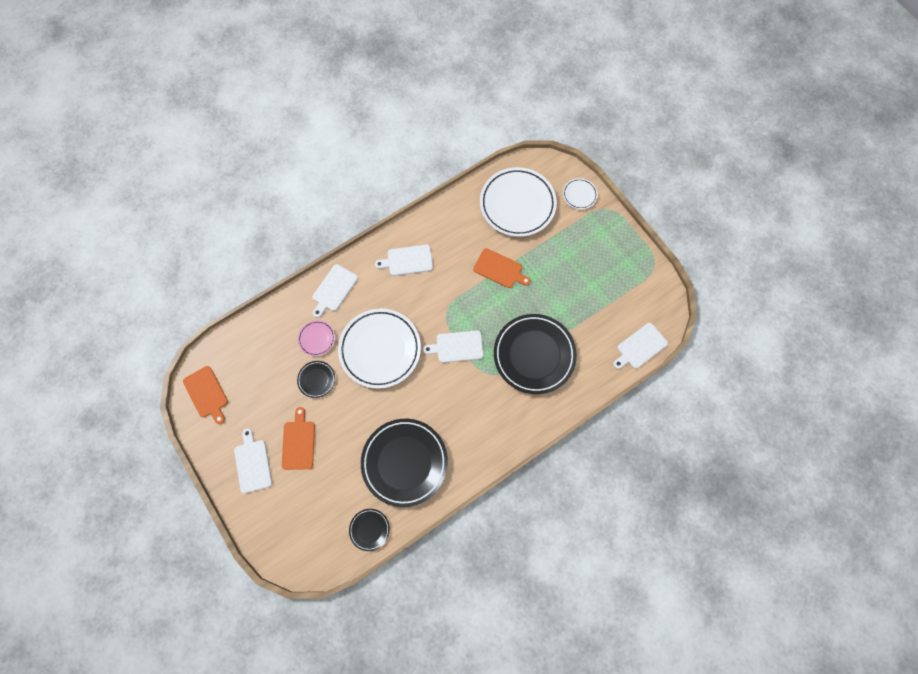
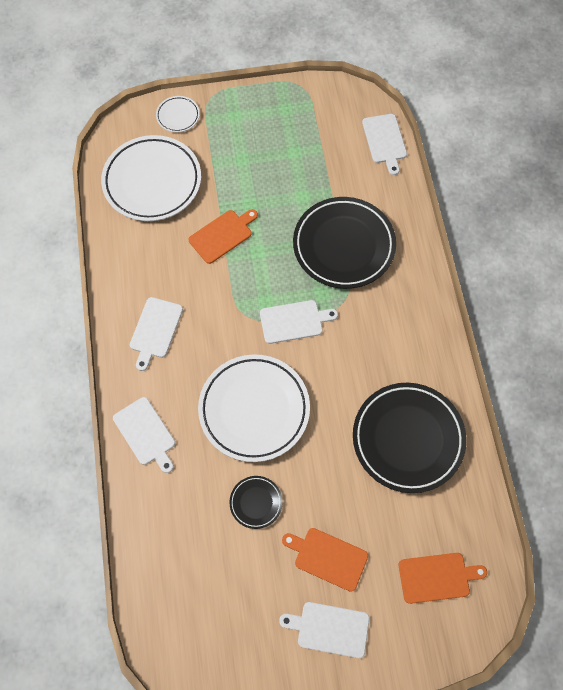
camera: 65 degrees left, 5 degrees down
(206, 393) = (205, 658): orange cutting board -> orange cutting board (437, 577)
(317, 339) = (201, 481): pink plate -> none
(369, 529) = (472, 512): black plate -> none
(457, 346) = (294, 321): white cutting board -> white cutting board turned 120 degrees counterclockwise

